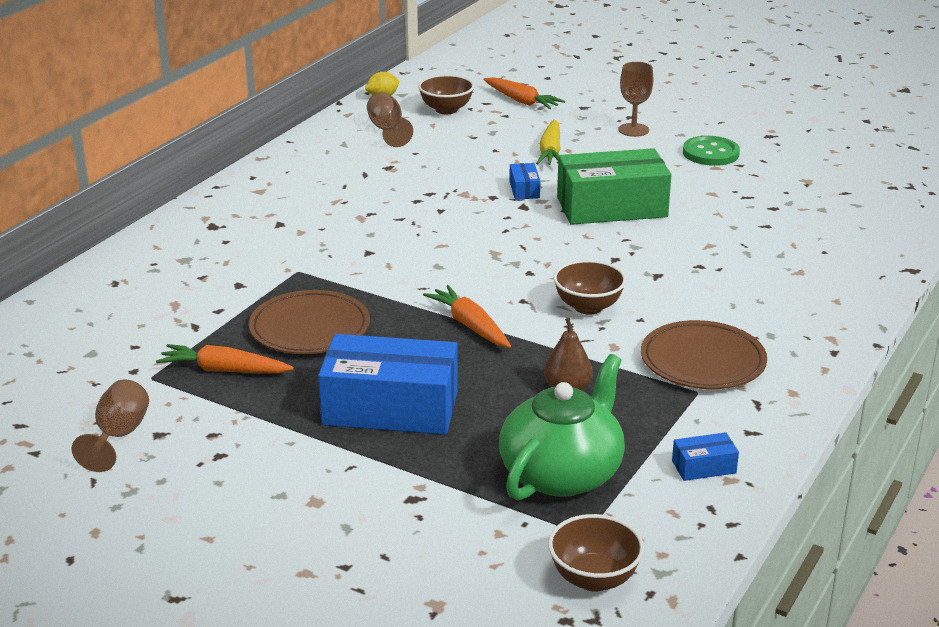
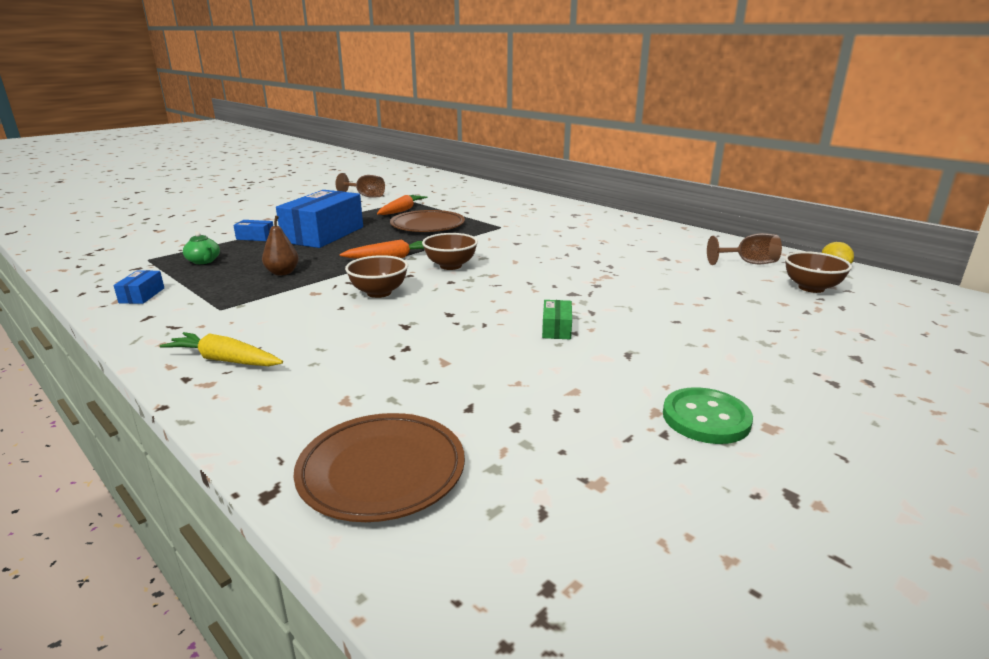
camera: 105 degrees right, 5 degrees down
(521, 101) = (857, 324): orange carrot -> none
(524, 189) = (609, 297): blue box -> blue box (255, 237)
(550, 151) = (704, 320): yellow carrot -> yellow carrot (225, 360)
(562, 473) = (204, 261): green teapot -> green teapot, size x0.44
(594, 578) = (113, 257): brown bowl -> brown bowl (450, 266)
(611, 207) = (556, 328): green box -> green box, size x0.42
(633, 130) = (782, 376): brown goblet -> none
(702, 361) = (254, 318): brown plate -> brown plate (381, 471)

